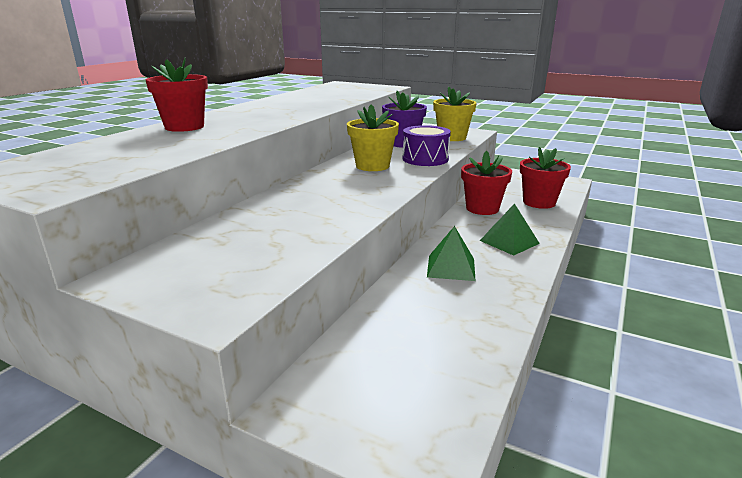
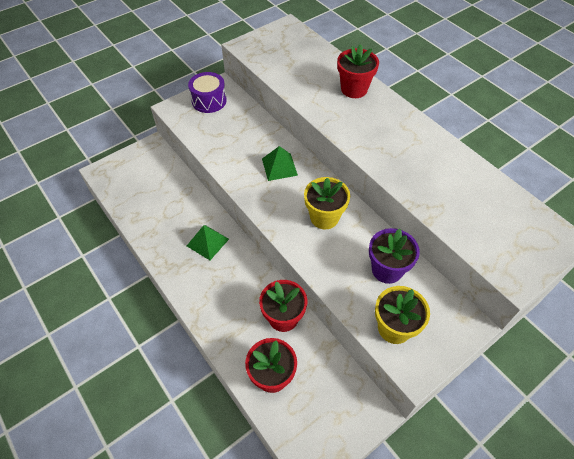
camera: 115 degrees right, 30 degrees up
(425, 159) = (326, 262): purple drum -> purple drum (209, 101)
(509, 242) = (217, 296): green pyramid -> green pyramid (279, 167)

